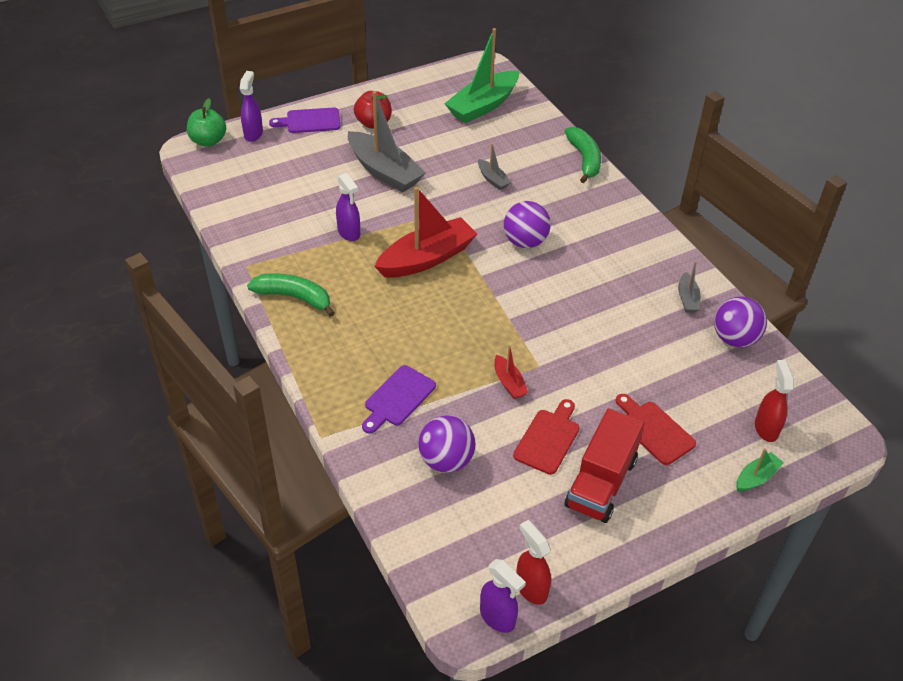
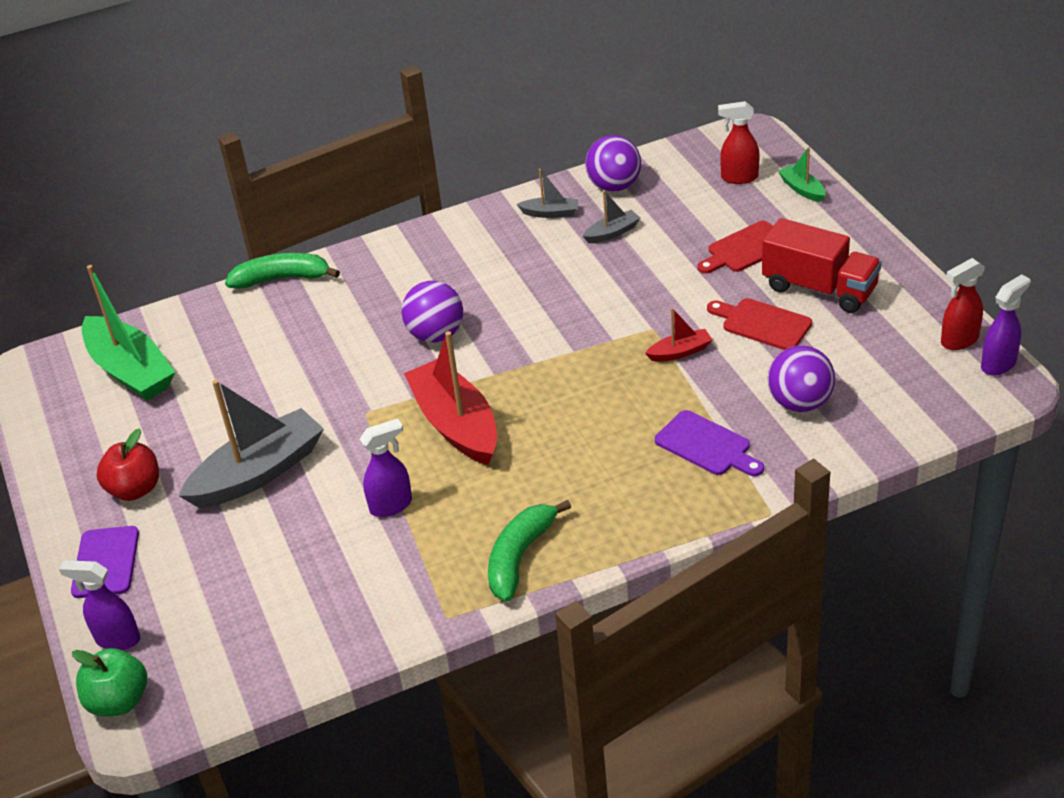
camera: 80 degrees left, 5 degrees down
(493, 179) = (303, 362): grey boat -> grey boat (612, 233)

